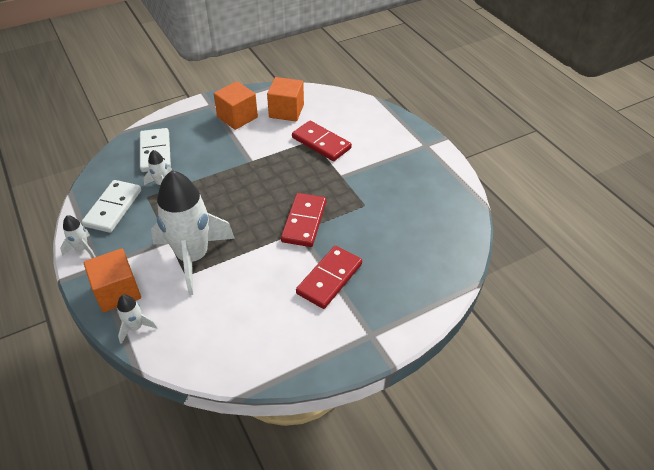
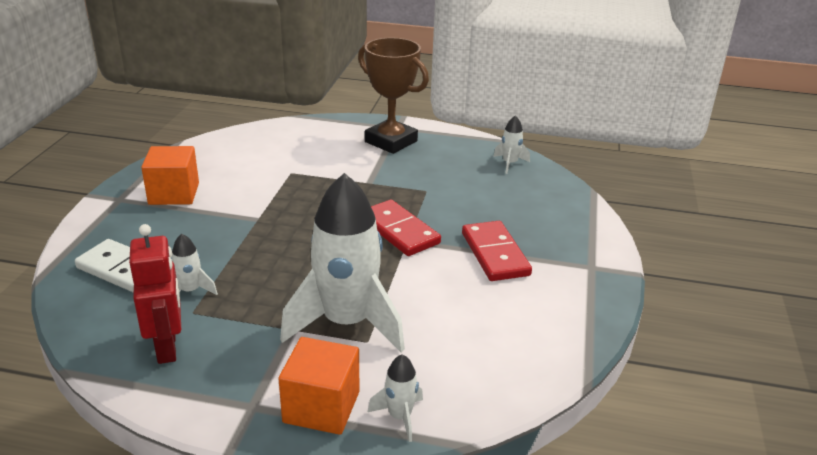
camera: 50 degrees left, 15 degrees down
(82, 249) = (200, 406): white rocket -> white rocket (510, 163)
(113, 208) = (167, 347): white domino -> red robot
(286, 111) = (221, 164): orange cube -> none
(321, 143) = (304, 170): red domino -> none
(403, 154) = (391, 141): none -> brown trophy

